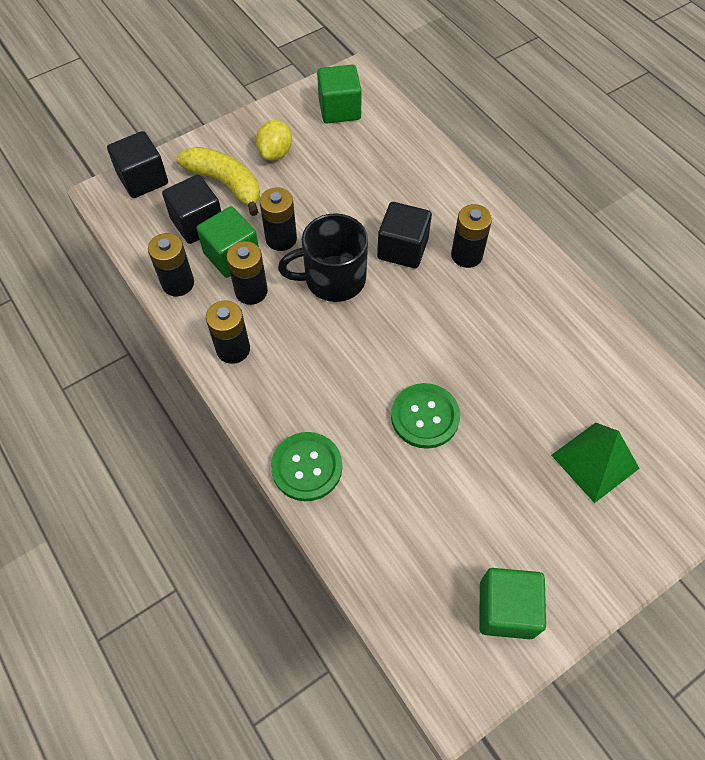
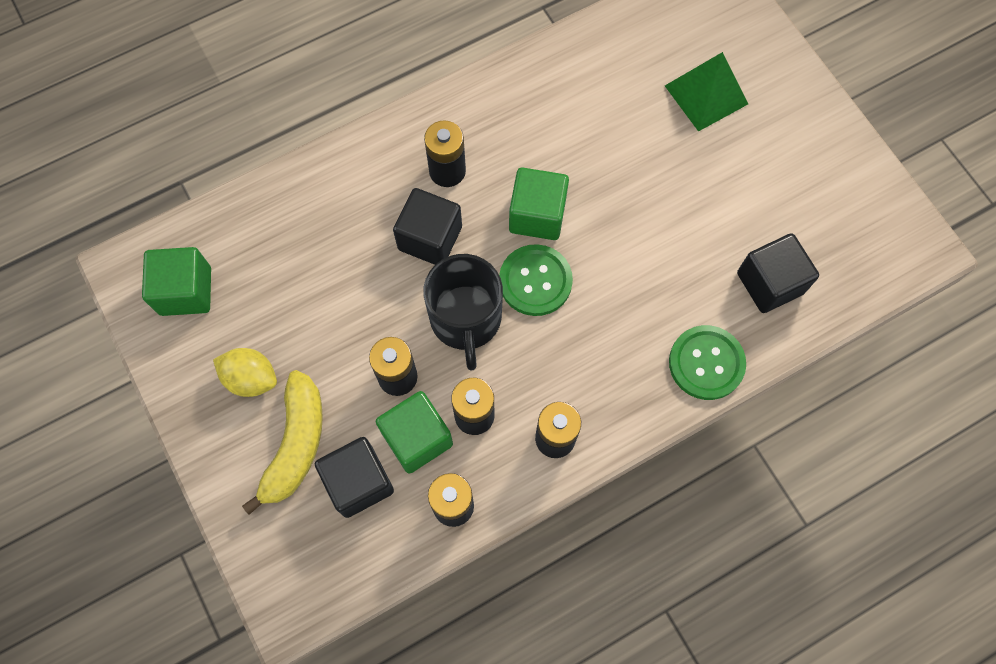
camera: 85 degrees left, 10 degrees up
(143, 179) = (270, 559): black cube -> black cube (770, 283)
(226, 184) = (296, 444): yellow banana -> yellow banana turned 150 degrees clockwise
(425, 416) = (652, 240): green button -> green button (535, 281)
(506, 609) = (849, 196): green cube -> green cube (537, 215)

